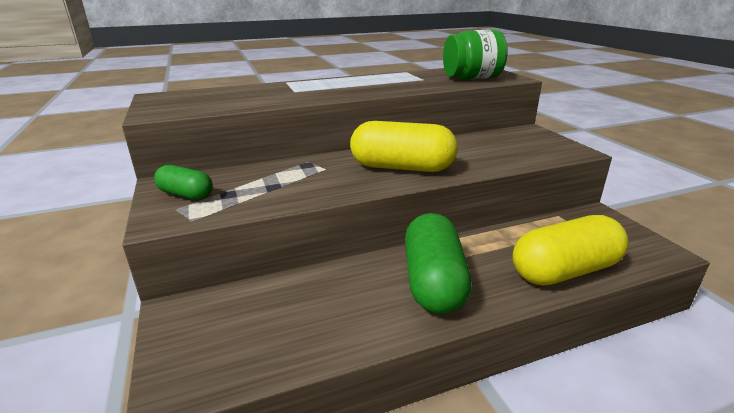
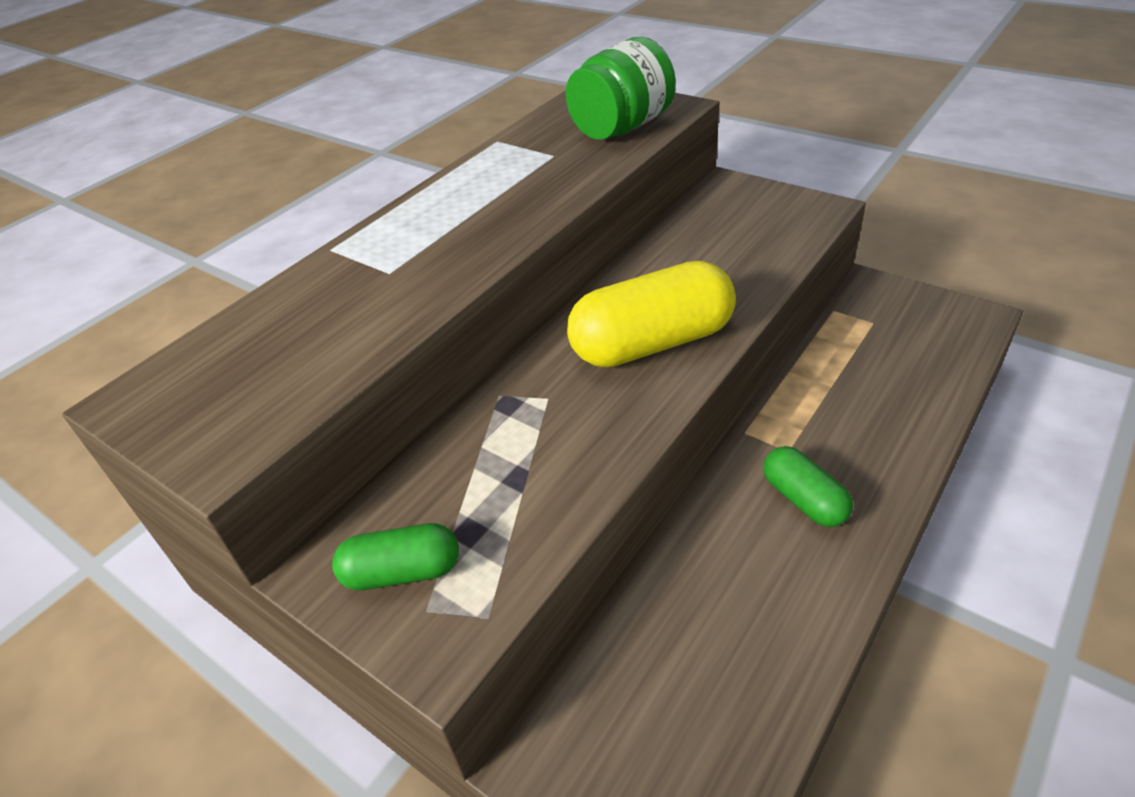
camera: 30 degrees left, 15 degrees up
(433, 282) = (803, 499): green capsule -> green capsule, size x0.55
(564, 271) = (916, 400): yellow capsule -> none

